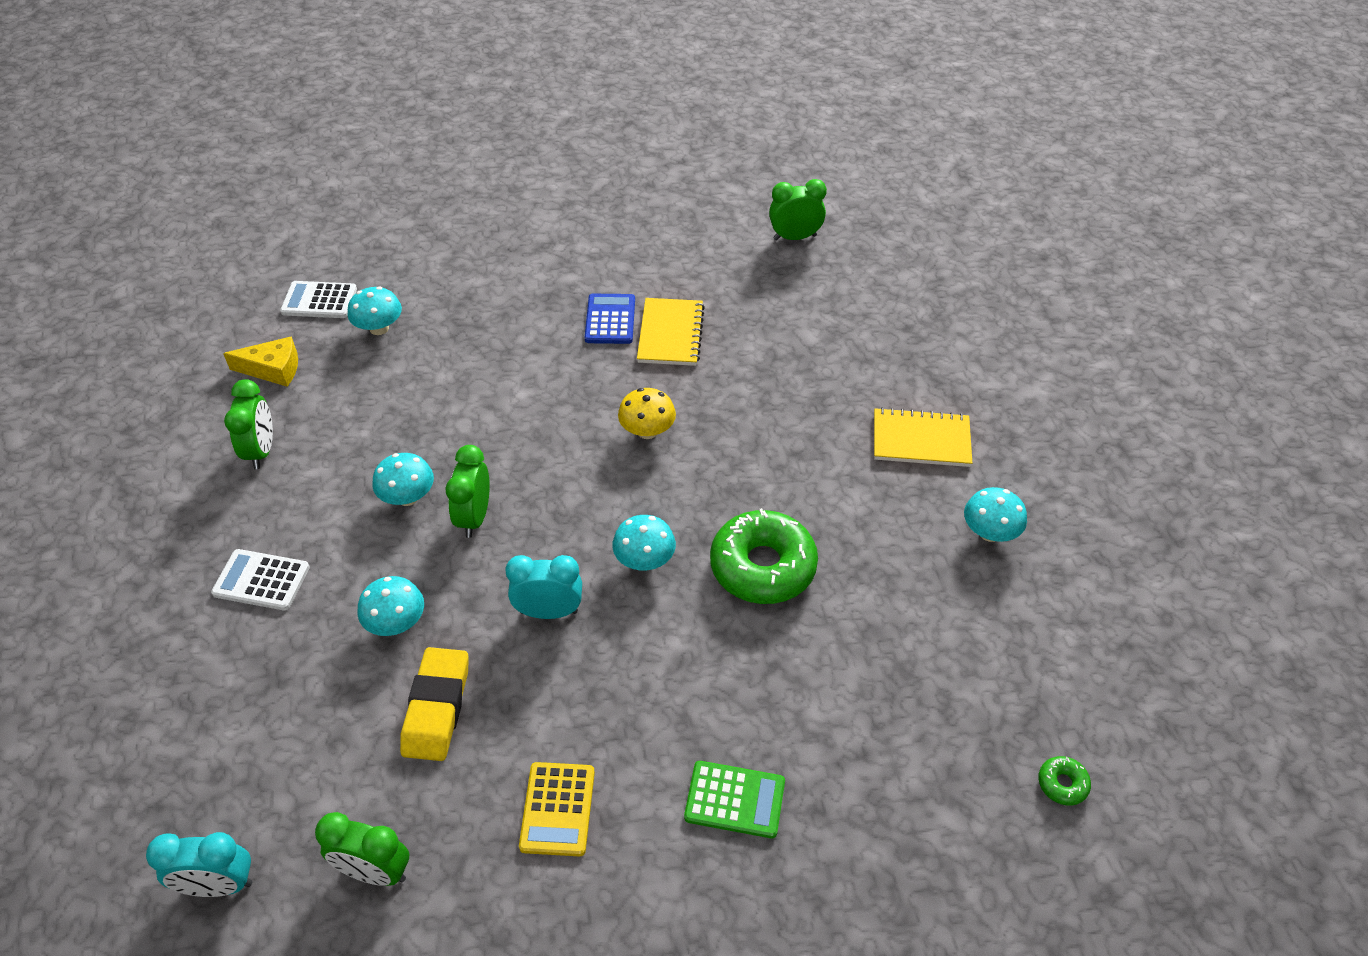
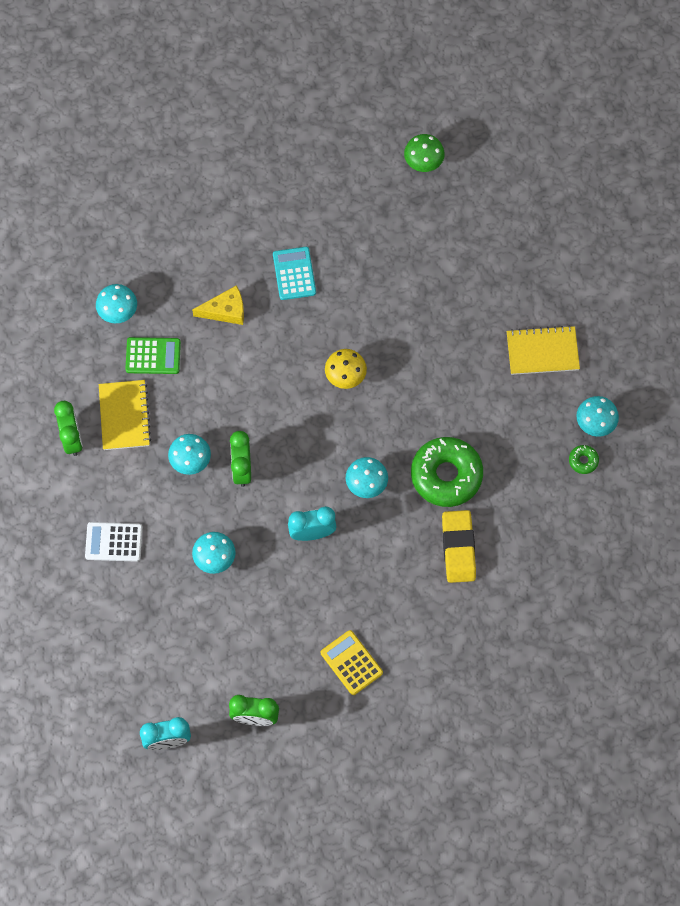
camera: 10 degrees left, 20 degrees up
(273, 369) = (51, 364): yellow cheese -> yellow cheese (225, 310)
(319, 301) = (61, 291): white calculator -> none
(437, 708) = (259, 612): yellow eraser -> yellow eraser (458, 548)
(557, 809) = (351, 663): yellow calculator -> yellow calculator turned 150 degrees clockwise
(610, 319) = (294, 273): blue calculator -> turquoise calculator
(670, 334) = (343, 281): yellow notebook -> yellow notebook (124, 416)
(735, 799) = (455, 639): green calculator -> green calculator (153, 356)
(795, 237) = (423, 161): green clock -> green mushroom
(1062, 784) = (648, 596): green donut -> green donut (583, 461)

